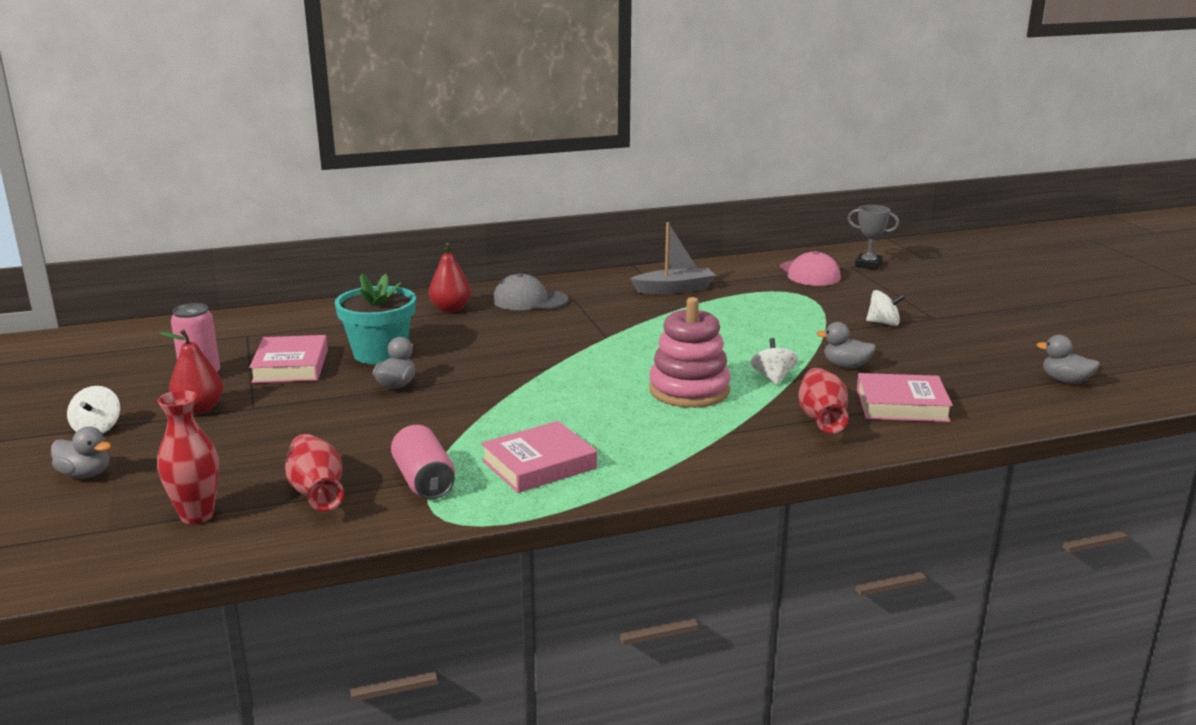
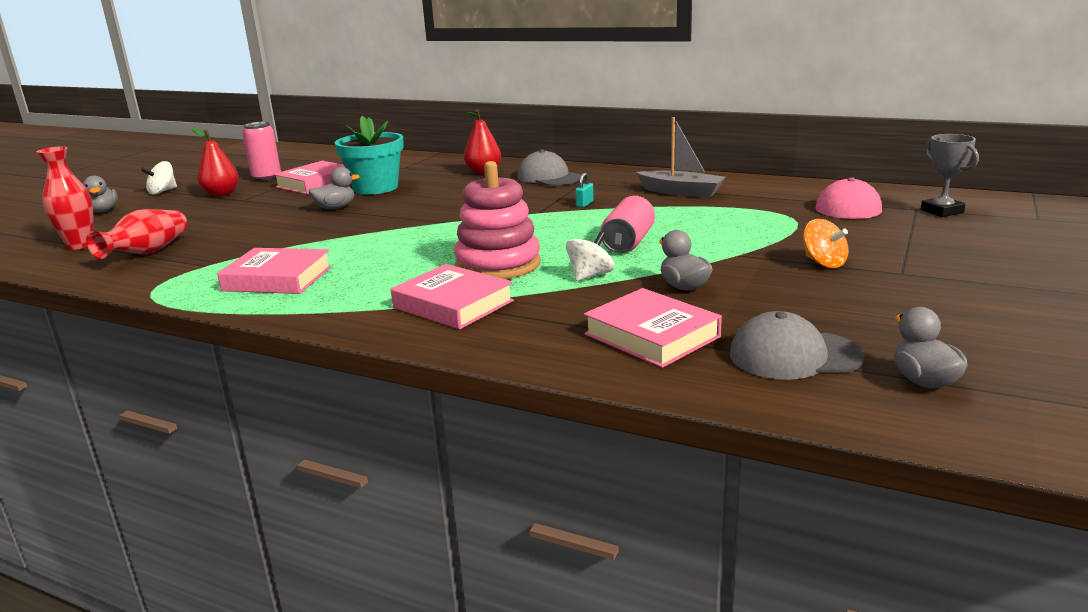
camera: 45 degrees right, 0 degrees up
(424, 481) = (201, 265): pink can -> pink can (628, 243)
(626, 319) = (584, 204): none -> turquoise padlock
(736, 431) = (453, 304): none -> pink book
(821, 418) = (545, 320): red vase -> none
(883, 323) = (823, 263): white spinning top -> orange spinning top
(990, 389) = (794, 355): none -> grey cap

